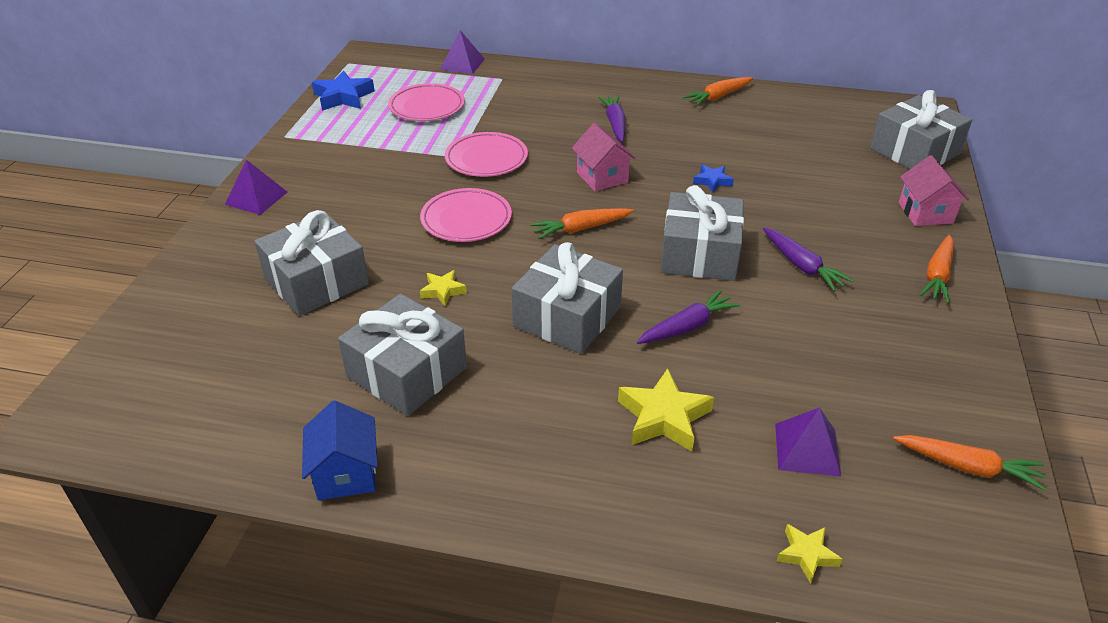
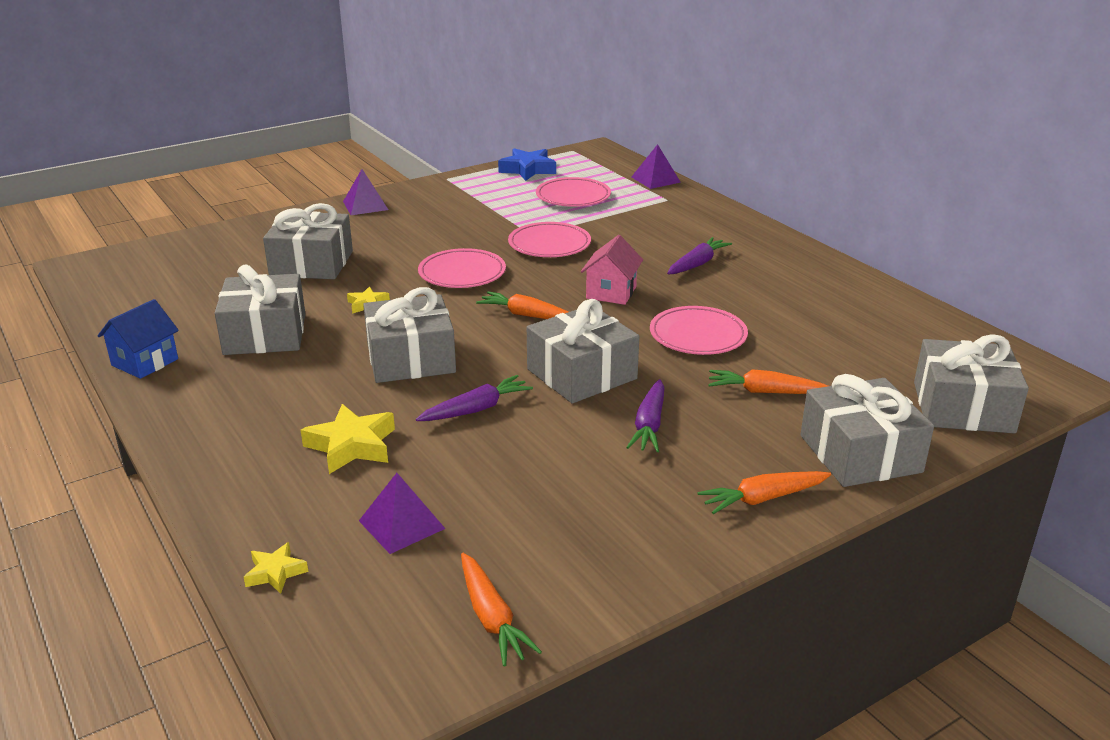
camera: 45 degrees right, 10 degrees down
(687, 327) = (476, 409): purple carrot -> purple carrot turned 45 degrees counterclockwise
(712, 181) = (698, 335): blue star -> pink plate
(718, 97) = (837, 283): orange carrot -> orange carrot (765, 392)
(925, 213) = (860, 454): pink house -> grey gift

